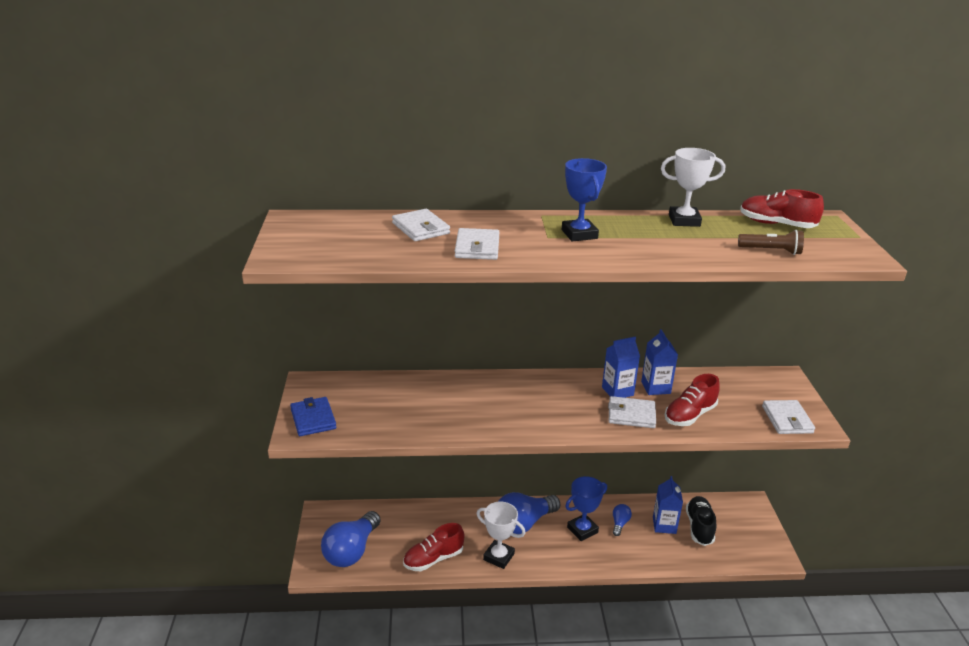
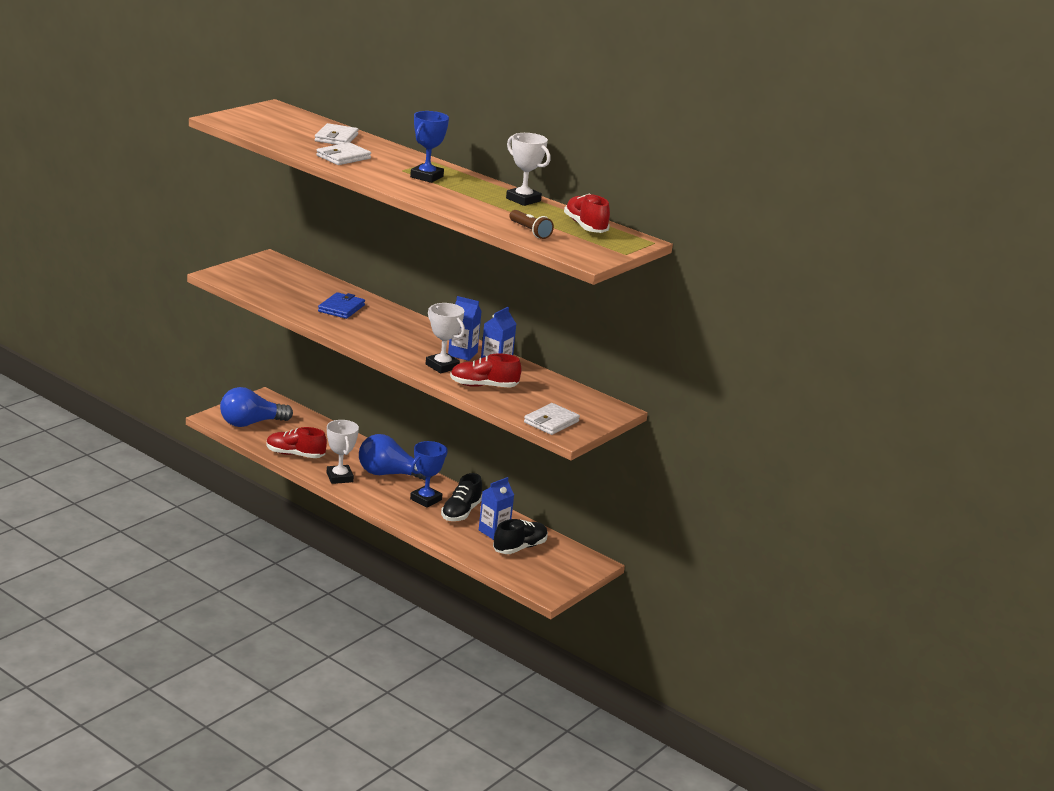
camera: 40 degrees right, 5 degrees down
(313, 419) = (238, 274): blue wallet -> blue wallet (341, 308)
(582, 530) = (426, 499): blue trophy -> blue trophy turned 60 degrees counterclockwise
(619, 523) = (461, 512): blue light bulb -> black shoe
(631, 415) = (442, 366): white wallet -> white trophy

